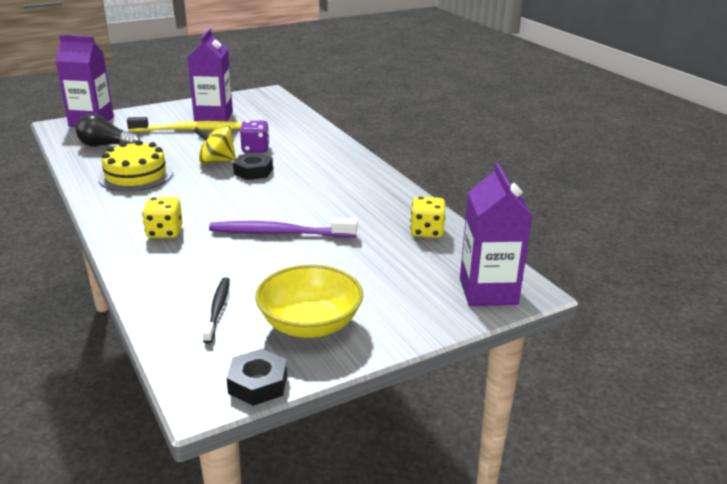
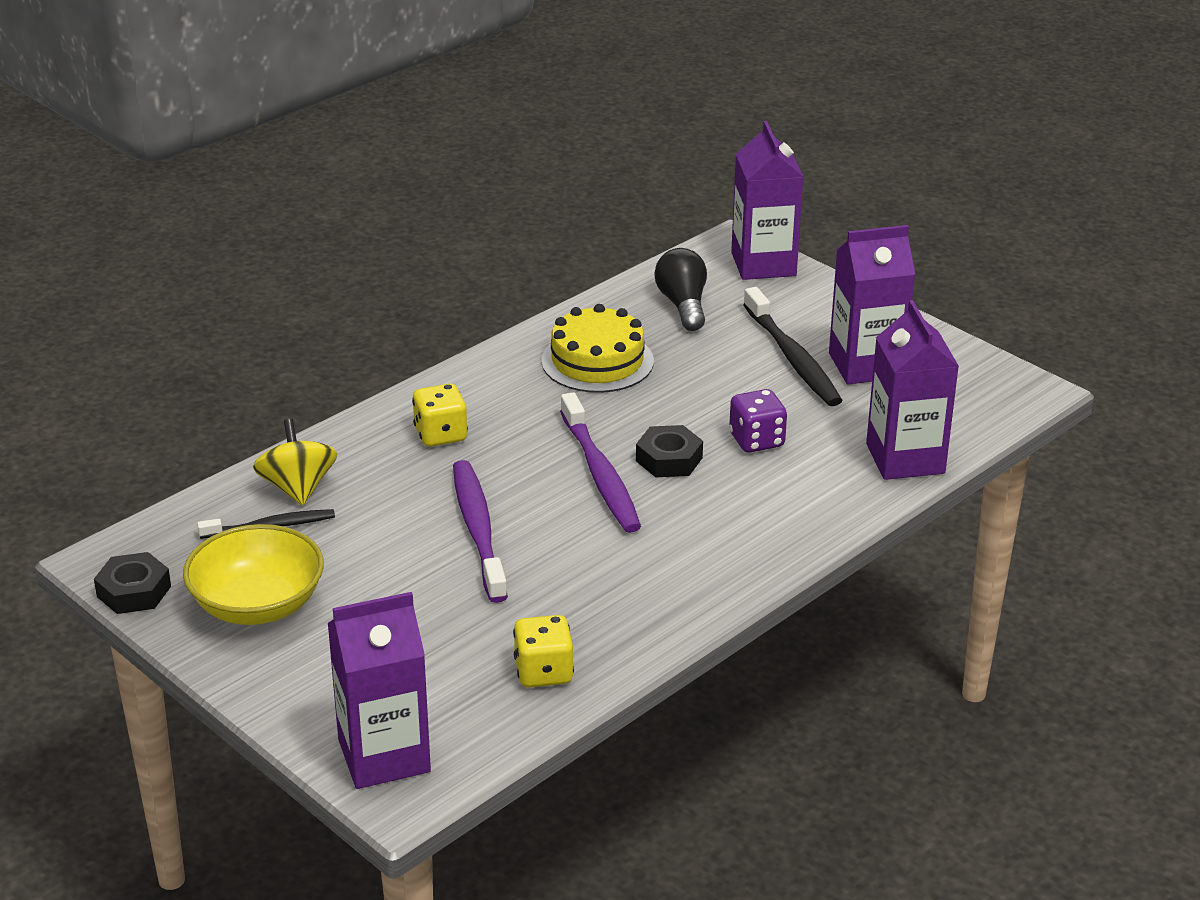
camera: 75 degrees right, 5 degrees up
(189, 130) = (792, 357): yellow toothbrush -> black toothbrush
(216, 161) = (686, 416): yellow spinning top -> yellow spinning top (298, 488)
(251, 190) = (600, 474): none -> purple toothbrush
(299, 122) = (905, 459): none -> purple carton

